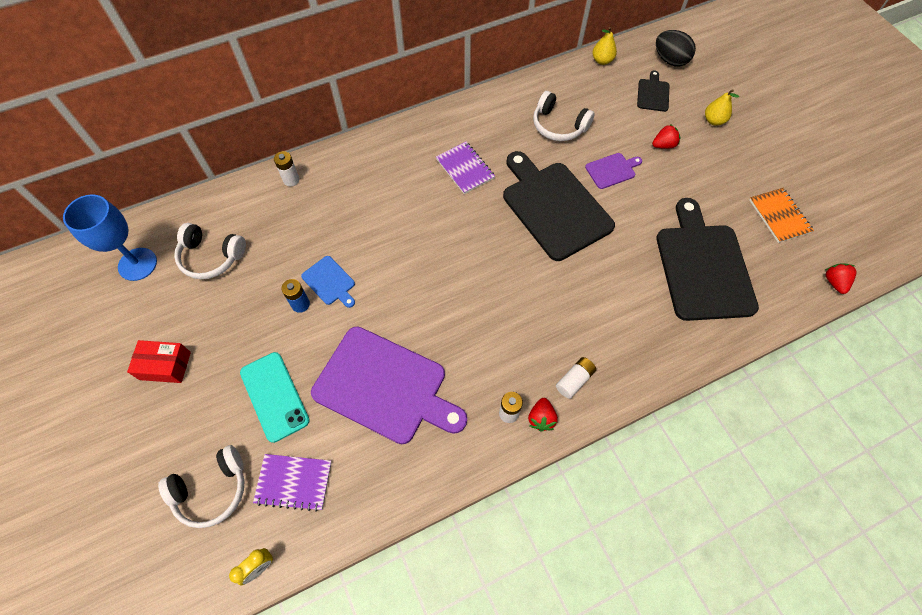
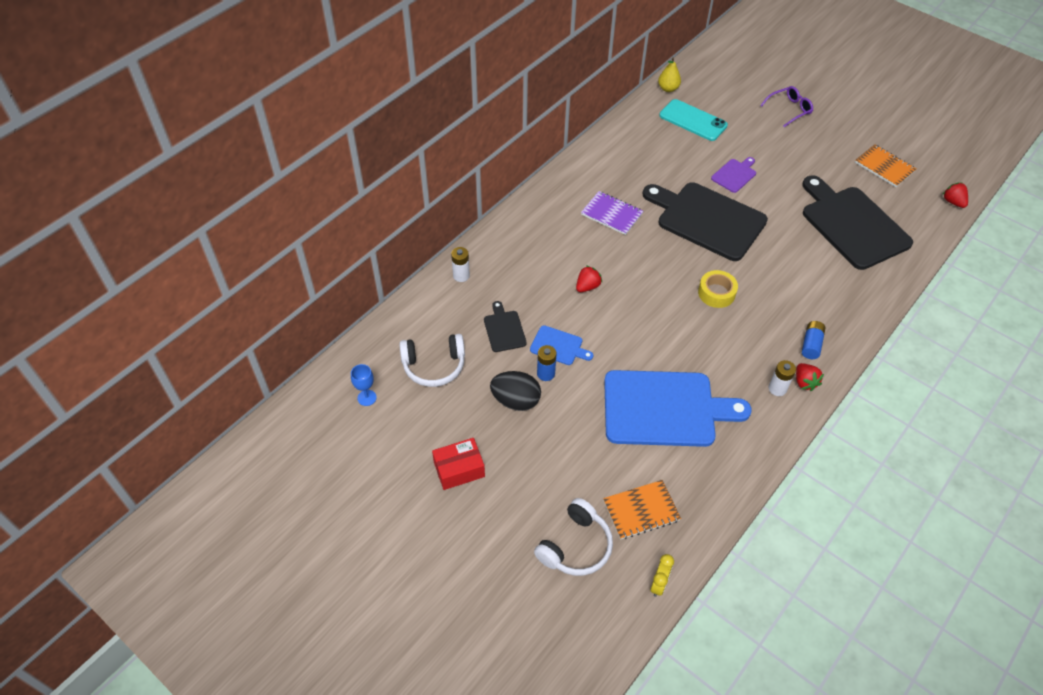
camera: 25 degrees left, 10 degrees down
(137, 264) = (367, 398): blue goblet -> blue goblet, size x0.49
(274, 396) = (576, 453): turquoise phone -> turquoise phone (693, 120)
(294, 482) = (641, 510): purple notebook -> orange notebook
(385, 386) = (665, 408): purple cutting board -> blue cutting board
(513, 287) = (716, 293): none -> yellow tape
(559, 125) = (667, 153): white headphones -> none
(574, 380) = (811, 344): white battery -> blue battery
(653, 94) = (727, 103): black cutting board -> black cutting board (504, 329)
(663, 145) = (762, 141): red strawberry -> red strawberry (587, 286)
(670, 60) = (724, 72): black egg -> black egg (516, 401)
(713, 120) = (789, 109): yellow pear -> purple glasses

